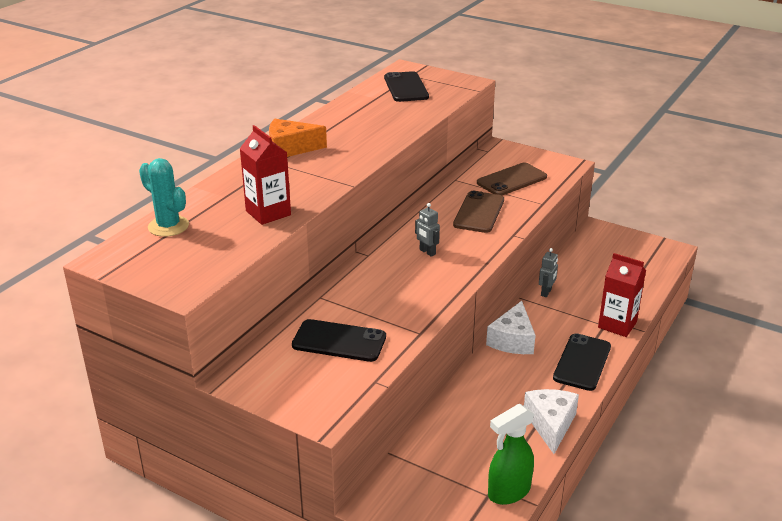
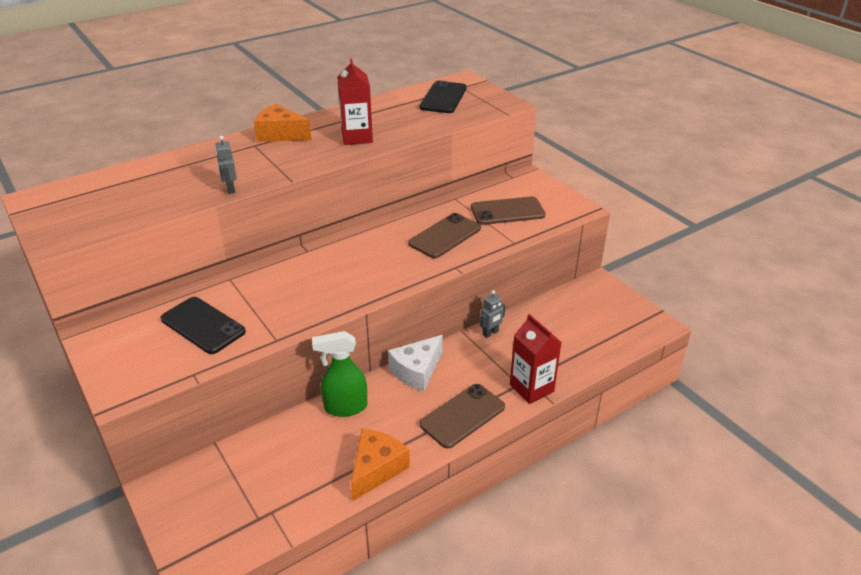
camera: 25 degrees right, 5 degrees up
(168, 226) = (109, 181): turquoise cactus -> none
(268, 213) = (195, 189): red carton -> red carton (357, 137)
(427, 252) = (360, 262): grey robot -> grey robot (230, 189)
(508, 492) = (278, 523): green spray bottle -> green spray bottle (345, 407)
(550, 424) = (376, 469): white cheese -> orange cheese
(582, 362) = (462, 416): black phone -> brown phone

